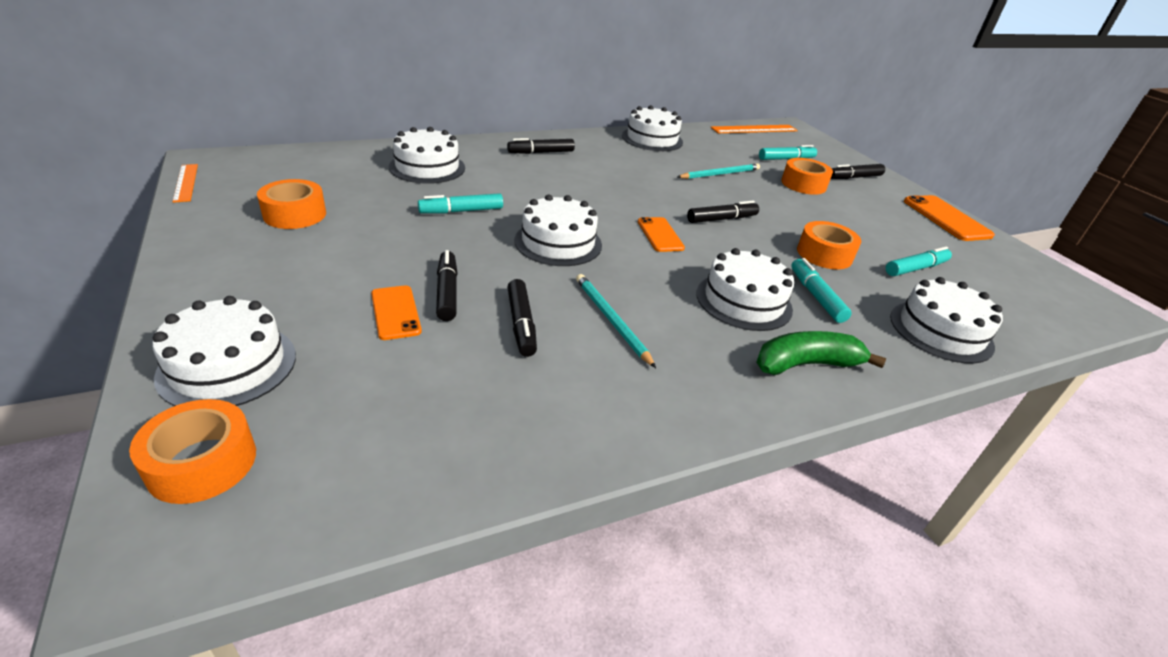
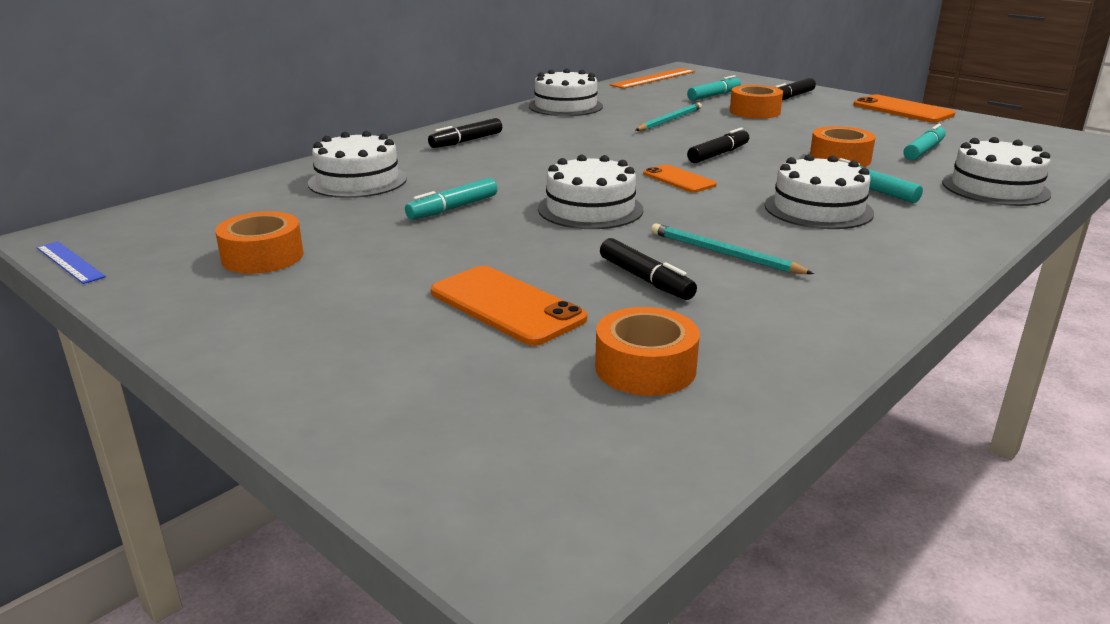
camera: 20 degrees left, 10 degrees down
(186, 182) = (70, 262): orange ruler -> blue ruler
(202, 463) = (483, 478): orange tape -> orange tape (645, 368)
(228, 365) = (388, 398): white cake -> none
(395, 312) = (506, 305): orange phone -> orange phone, size x1.58
(447, 292) = (536, 275): black marker -> none
(806, 364) = (925, 238): green banana -> none

